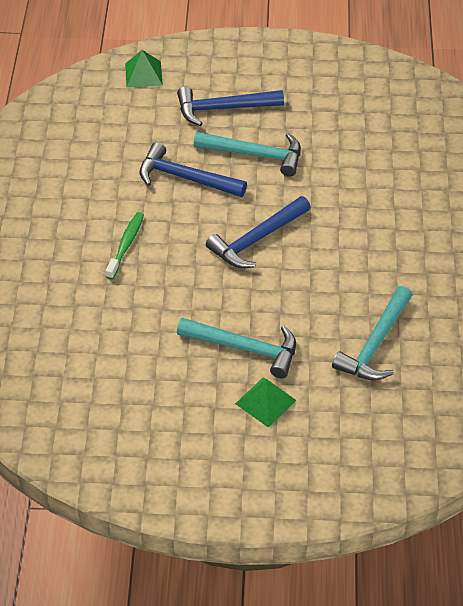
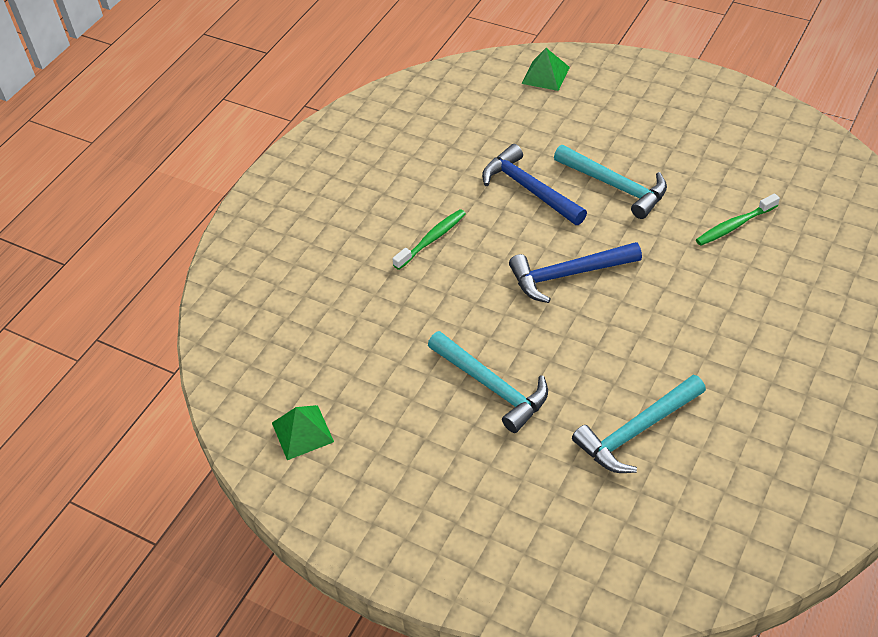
camera: 30 degrees right, 0 degrees up
(223, 108) = (607, 130): blue hammer -> none
(265, 402) = (481, 452): green pyramid -> green pyramid (302, 432)
(366, 160) = (734, 225): none -> green toothbrush

